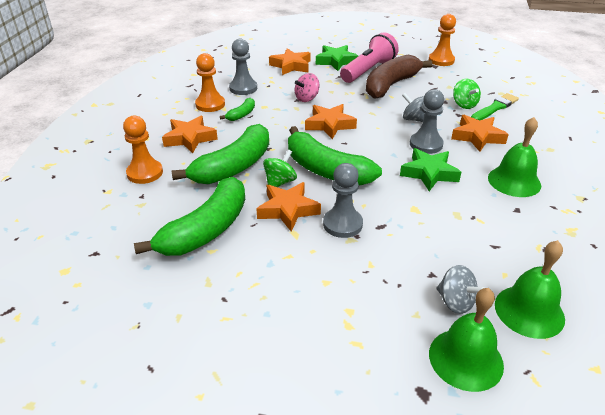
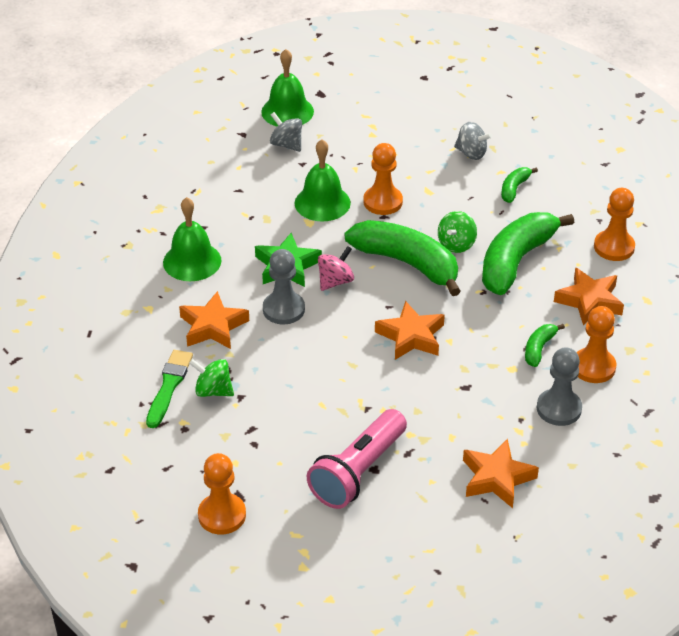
camera: 175 degrees right, 5 degrees up
(206, 230) = (514, 188): green banana -> green banana, size x0.45
(288, 210) = (440, 213): orange star -> none
(307, 98) = (452, 390): pink spinning top -> pink spinning top (335, 281)
(336, 61) = (418, 499): green star -> none
(342, 224) = (383, 202): grey pawn -> orange pawn
(391, 85) = (321, 432): brown banana -> none
(414, 119) = (293, 354): grey spinning top -> grey spinning top (471, 153)
(464, 105) = (213, 391): green spinning top -> green spinning top turned 45 degrees counterclockwise
(495, 108) = (169, 386): green brush -> green brush turned 150 degrees clockwise
(529, 311) = (229, 142): green bell -> green bell (322, 203)

